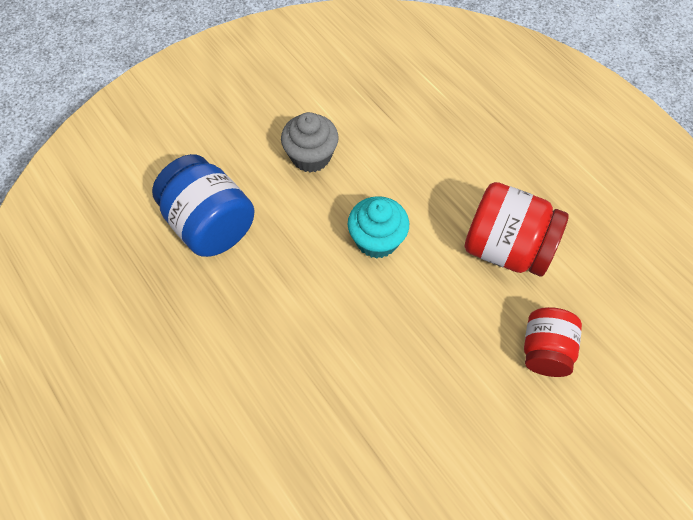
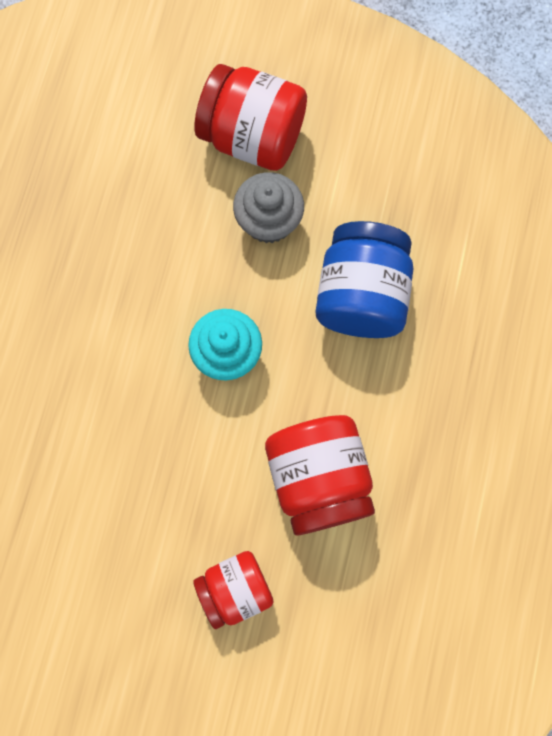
camera: 50 degrees right, 15 degrees up
(210, 225) = (120, 197): blue jar -> blue jar (361, 295)
(248, 127) = (253, 137): none -> red jar

